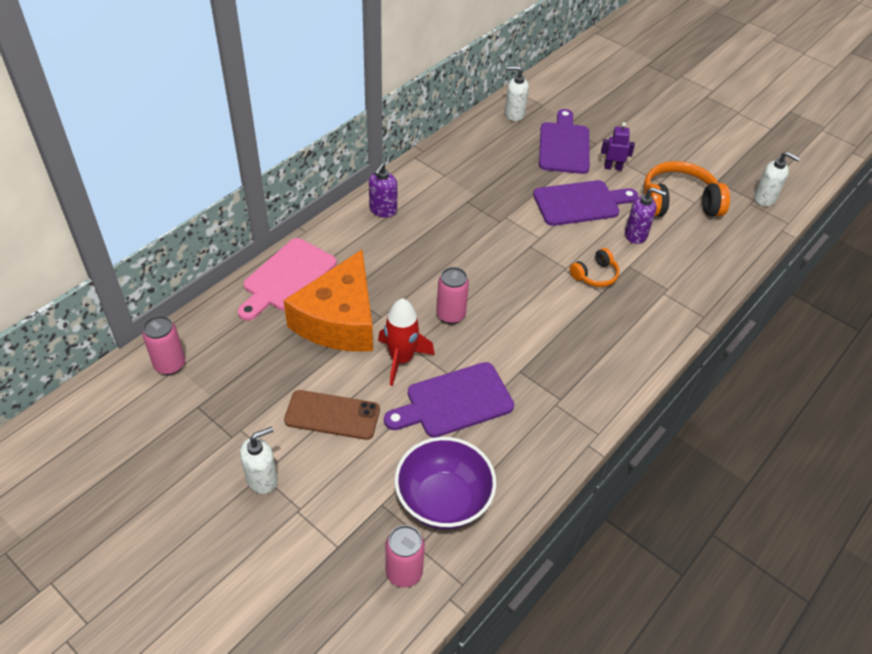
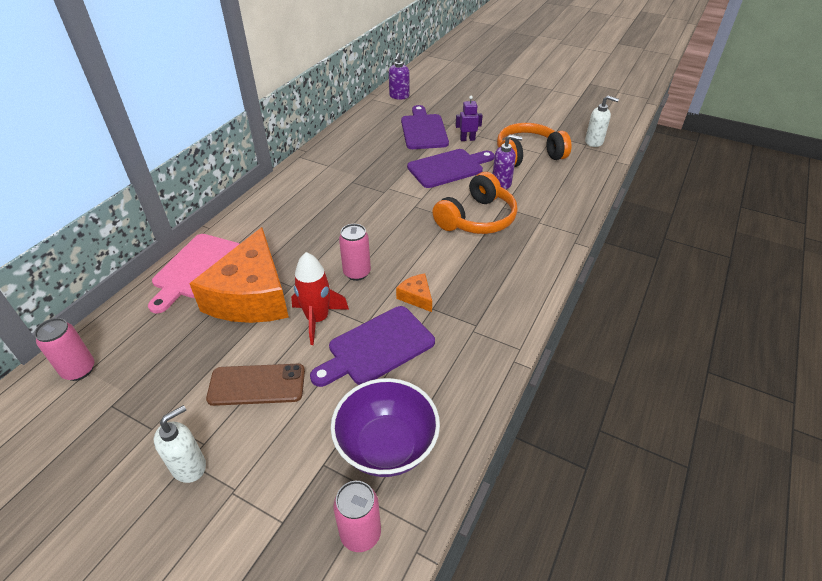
camera: 10 degrees left, 5 degrees down
(383, 210) = (278, 200): purple soap dispenser -> purple soap dispenser (399, 96)
(506, 355) = (416, 297): none -> orange cheese
(514, 114) = (377, 115): white soap dispenser -> none
(595, 275) = (477, 218): orange headphones -> orange headphones, size x1.91

